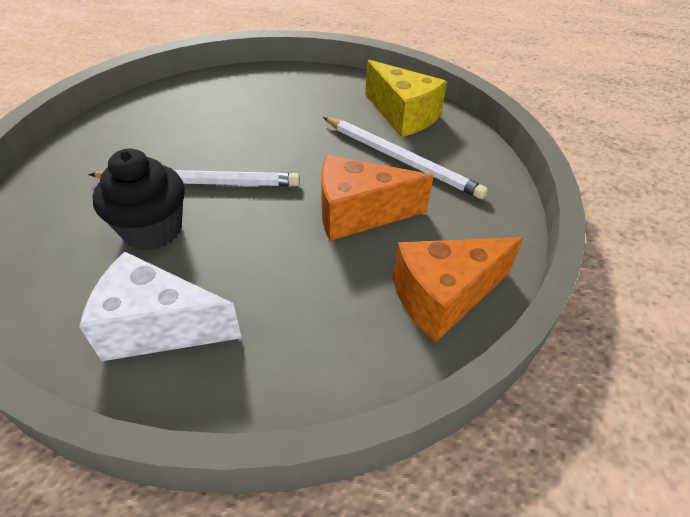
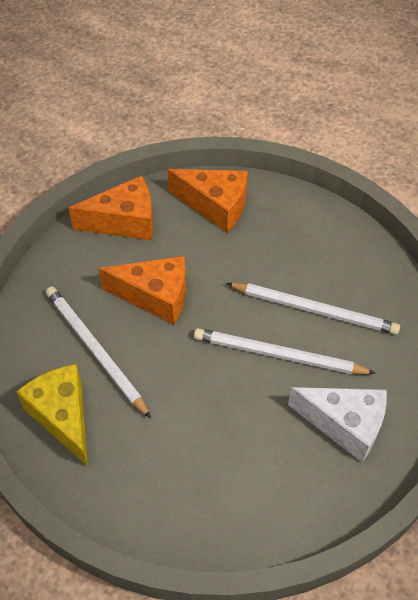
camera: 165 degrees left, 10 degrees up
(152, 230) = (315, 310): black cupcake -> white pencil
(158, 327) = (304, 235): white cheese -> white cheese (345, 425)
(312, 350) = (215, 206): none -> orange cheese

